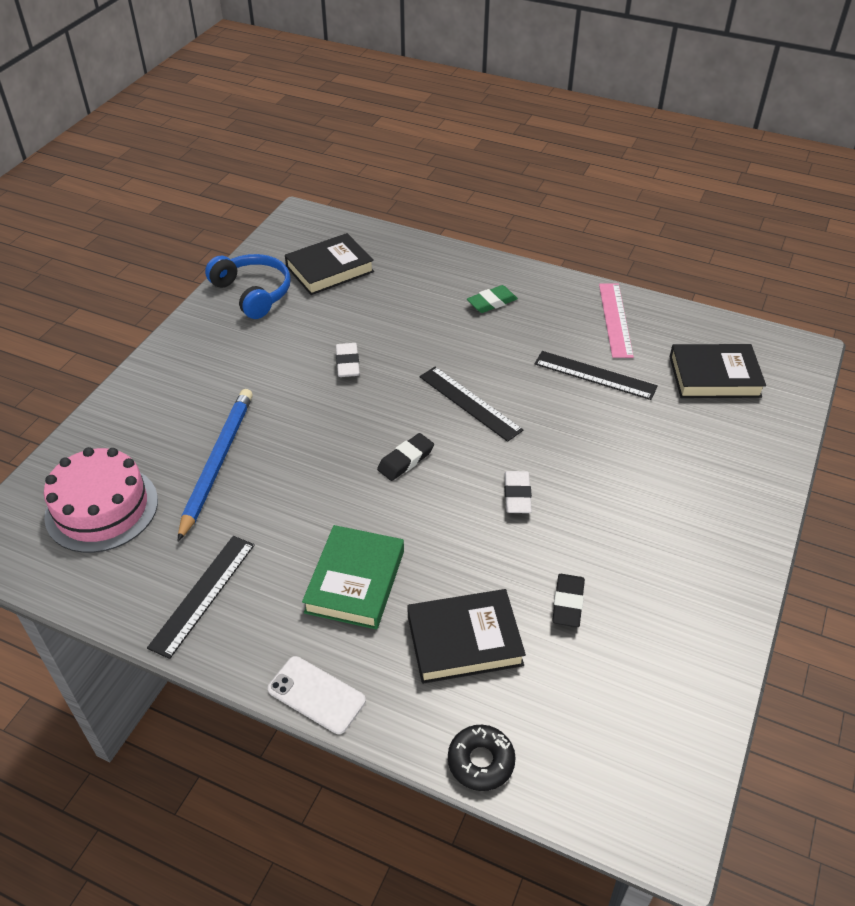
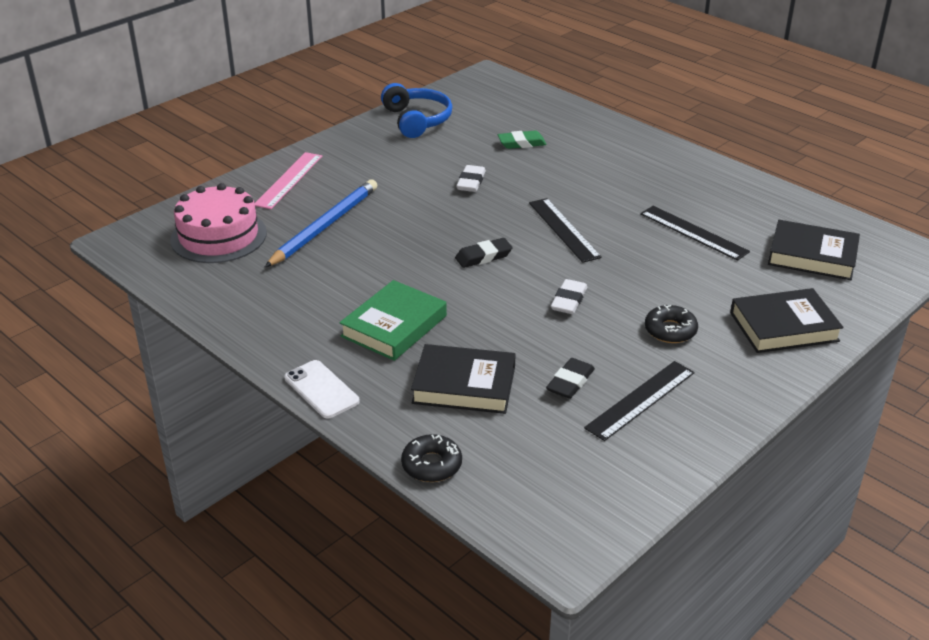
camera: 20 degrees right, 10 degrees down
(203, 594) = (267, 306): black ruler -> black ruler (640, 400)
(329, 269) = (492, 115): black book -> black book (783, 326)
(492, 302) = (626, 164): green eraser -> green eraser (521, 143)
(615, 319) = (738, 197): pink ruler -> pink ruler (288, 180)
(631, 506) = (670, 330): none -> black donut

